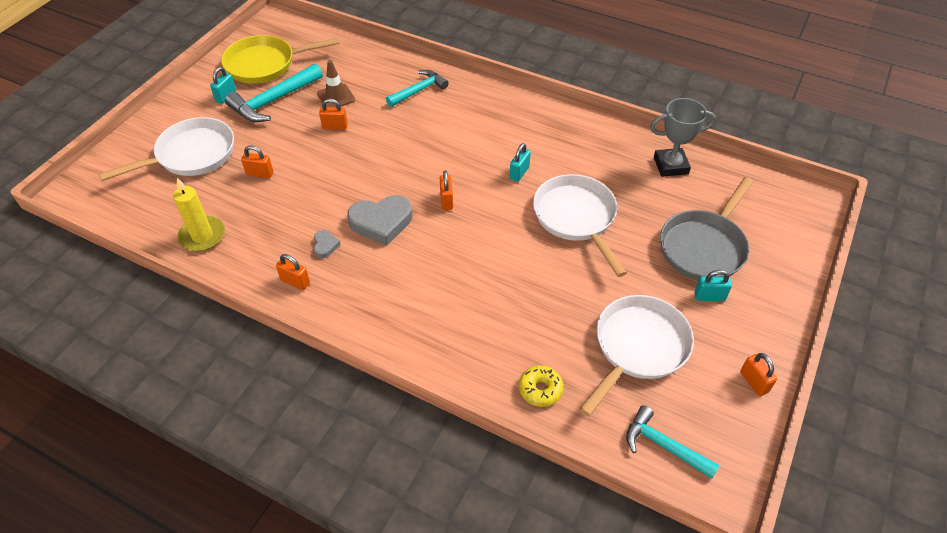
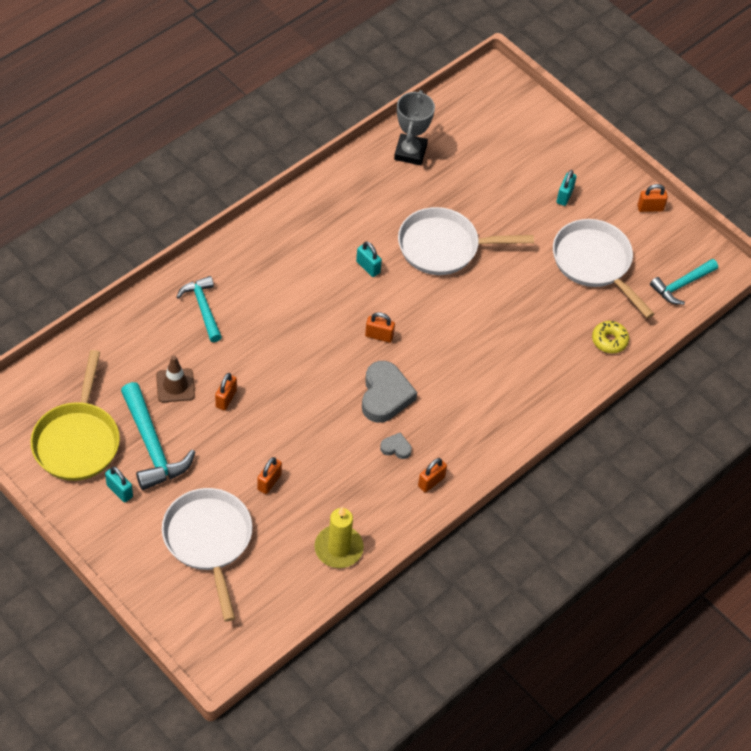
camera: 75 degrees left, 5 degrees up
(704, 247) = (513, 175): grey pan -> none

